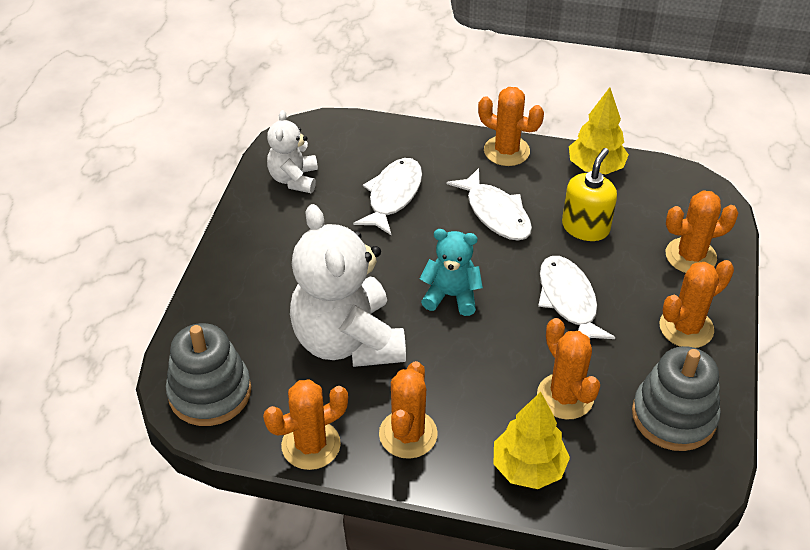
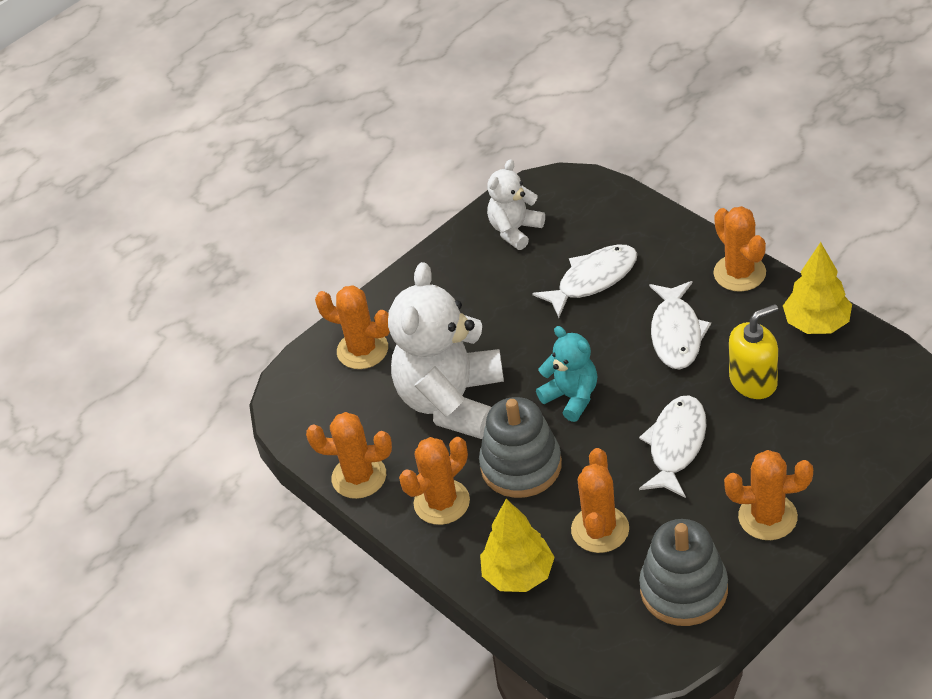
camera: 40 degrees right, 0 degrees up
(210, 392) = (312, 399): grey stacking toy -> grey stacking toy (521, 466)
(690, 256) = (835, 451): orange cactus -> orange cactus (362, 350)

